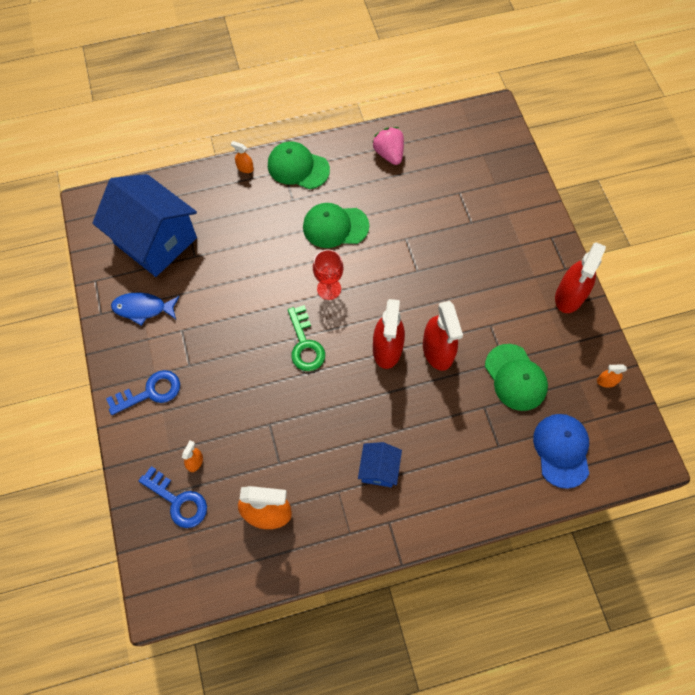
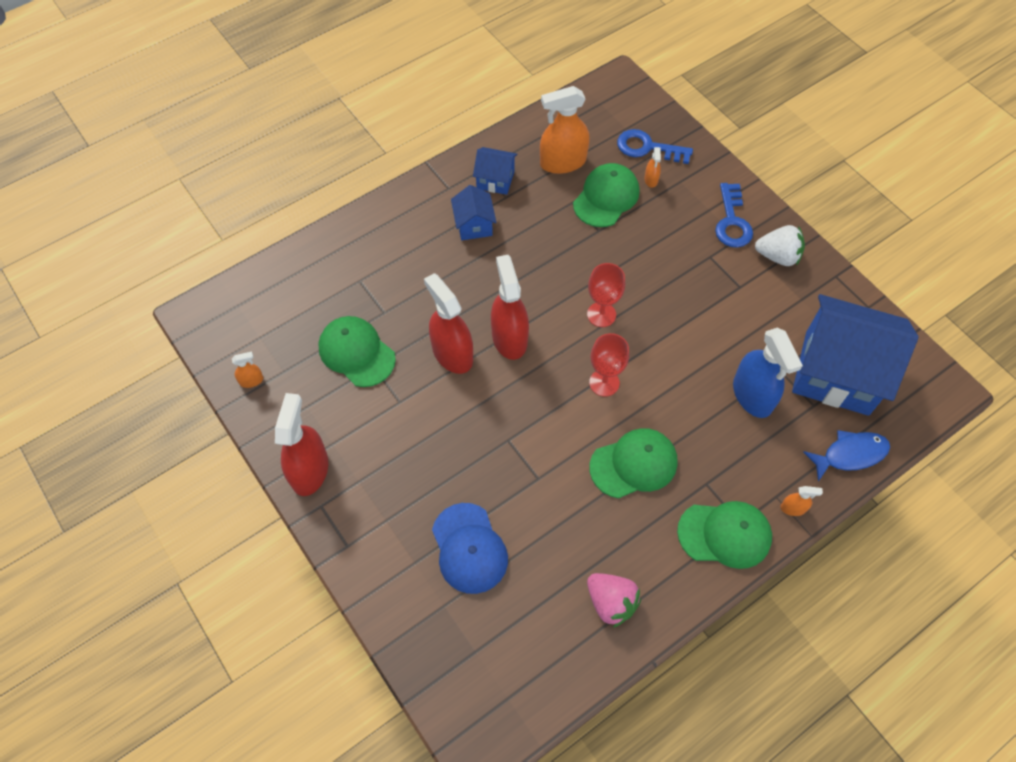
camera: 160 degrees right, 5 degrees down
(134, 346) = (777, 256): none -> white strawberry
(143, 308) = (795, 295): blue fish -> blue fish (850, 454)
(150, 392) = (732, 221): blue key -> blue key turned 45 degrees counterclockwise
(226, 245) = (752, 395): none -> blue spray bottle
(246, 457) = (606, 197): none -> green cap
(305, 344) = (601, 314): green key -> red goblet
(340, 515) = (495, 180): none -> blue house
(561, 450) = (292, 296): blue cap -> blue cap (469, 548)

